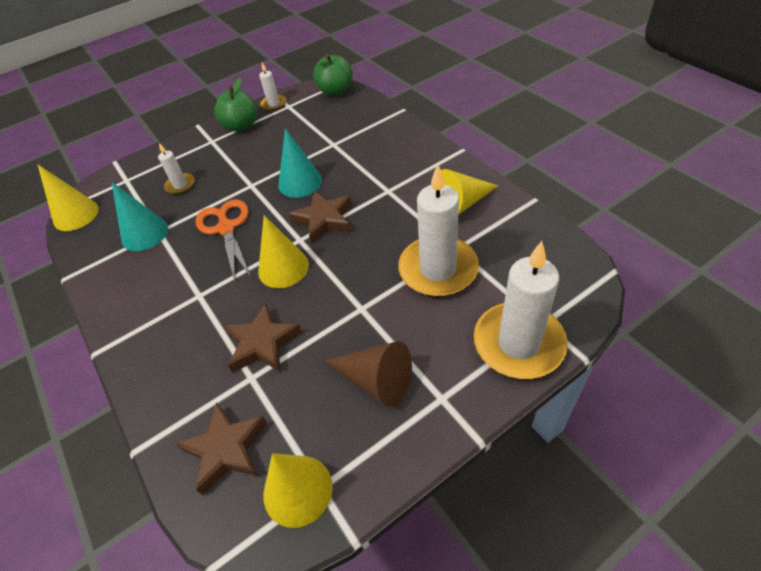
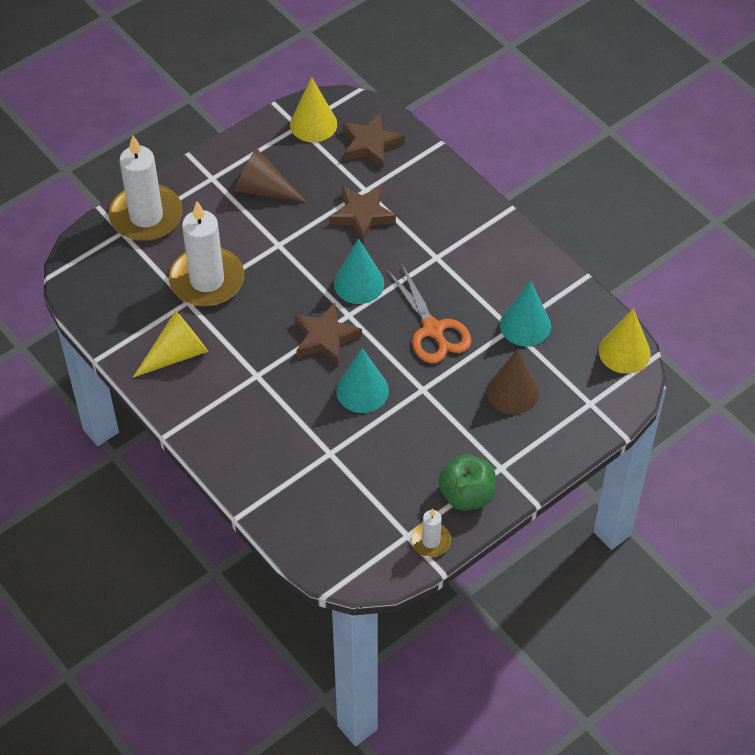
camera: 170 degrees right, 5 degrees up
(180, 185) = (512, 392): white candle -> brown cone
(283, 268) = (359, 283): yellow cone -> turquoise cone
(335, 91) = (339, 564): green apple -> none

